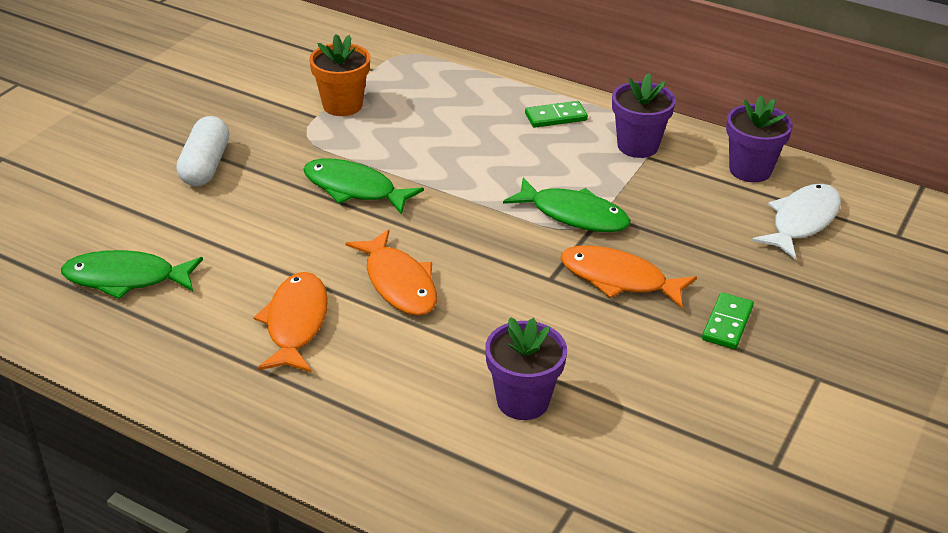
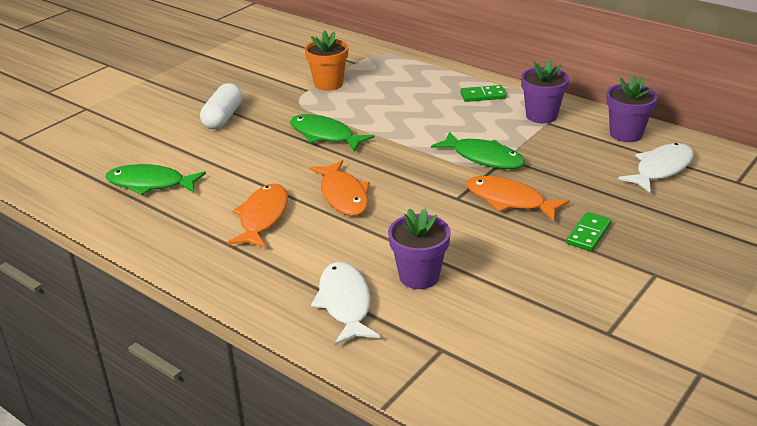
camera: 10 degrees right, 5 degrees down
(434, 448) = (345, 303): none -> white fish

